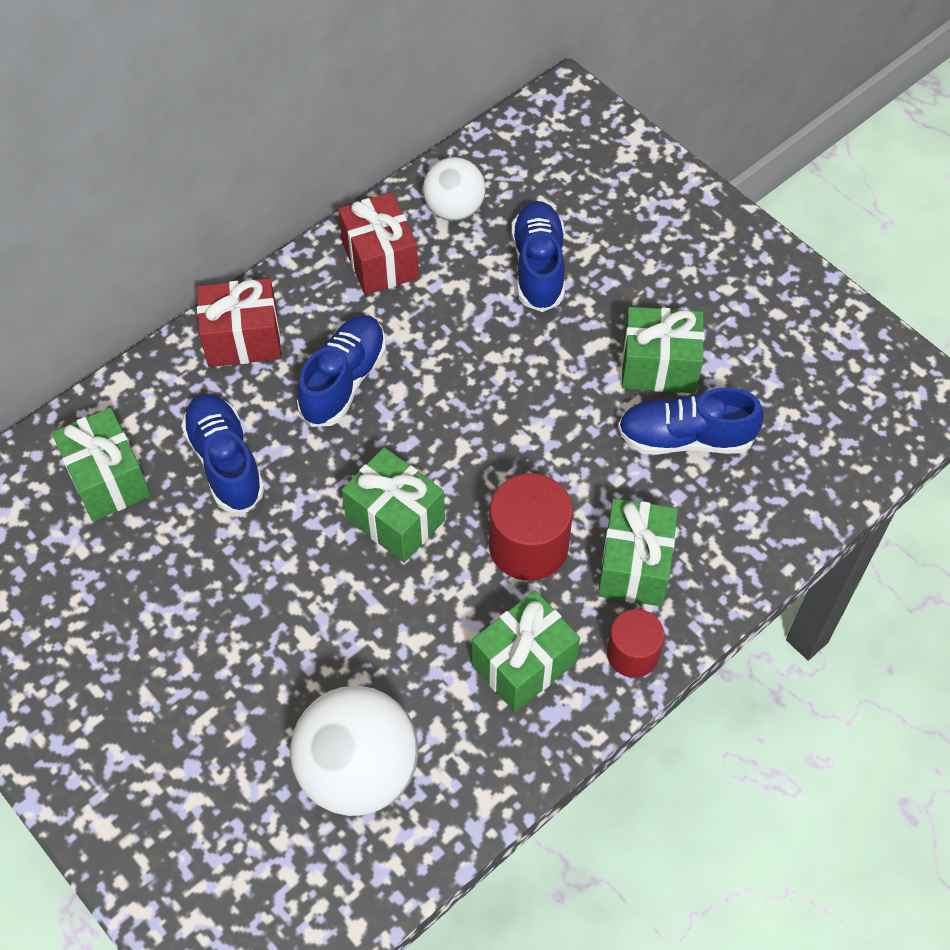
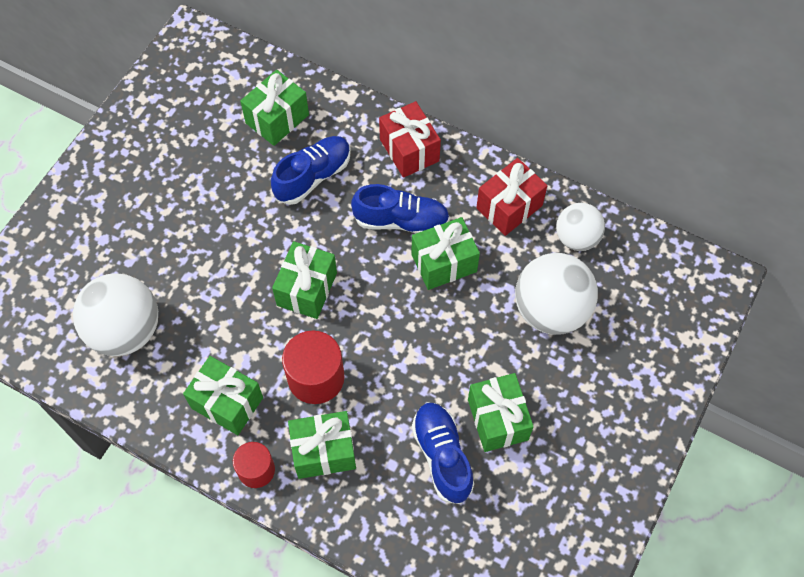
camera: 70 degrees right, 5 degrees up
(427, 354) = (444, 263): none -> green gift
(538, 267) = (551, 310): blue shoe -> white ball

